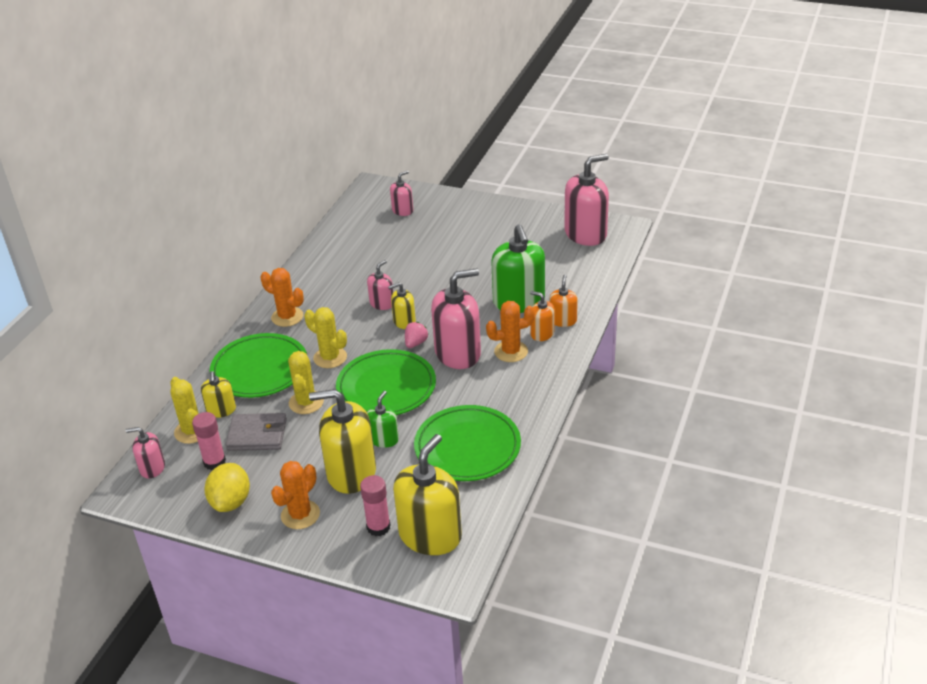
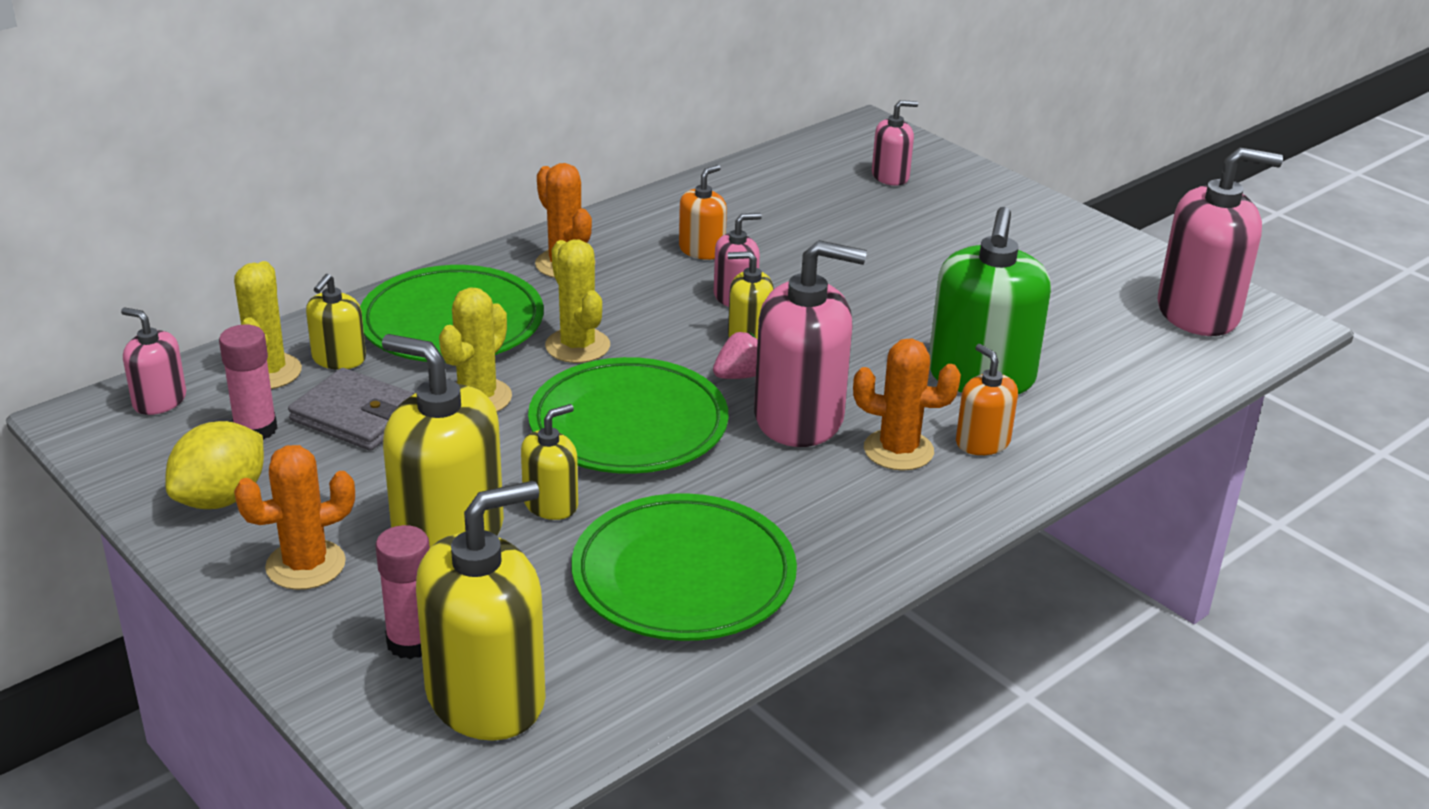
camera: 25 degrees right, 5 degrees down
(384, 439) = (550, 504): green soap dispenser -> yellow soap dispenser
(563, 320) = (1040, 435): orange soap dispenser -> orange soap dispenser (702, 250)

